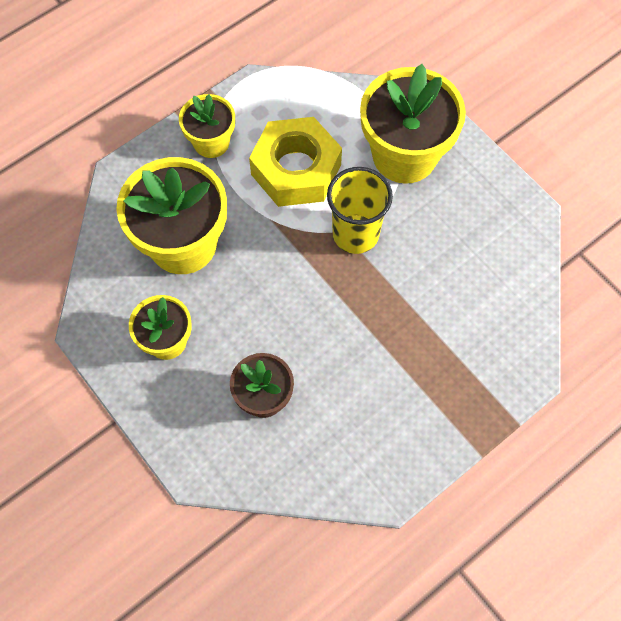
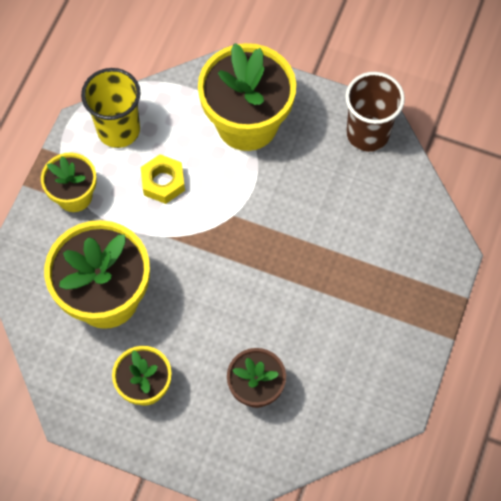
camera: 30 degrees left, 0 degrees up
(296, 169) = (163, 182): yellow nut -> yellow nut, size x0.54
(355, 234) = (247, 212): yellow cup -> yellow cup (118, 130)
(513, 220) = (367, 133): none -> brown cup

